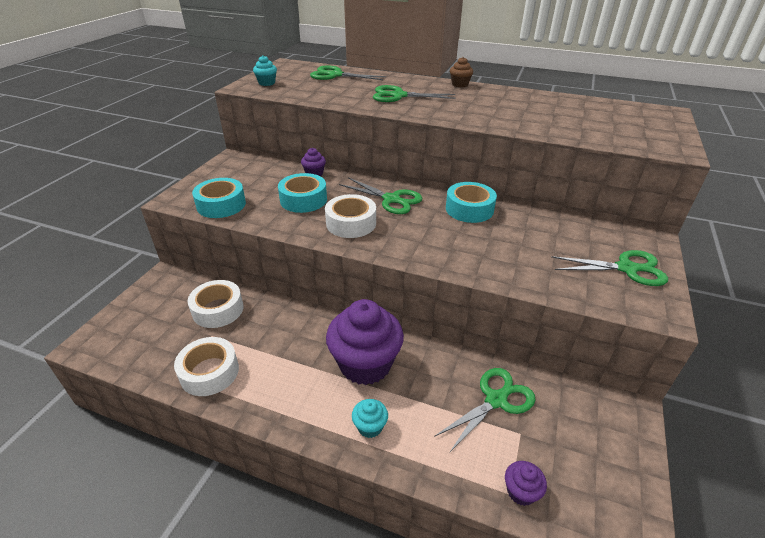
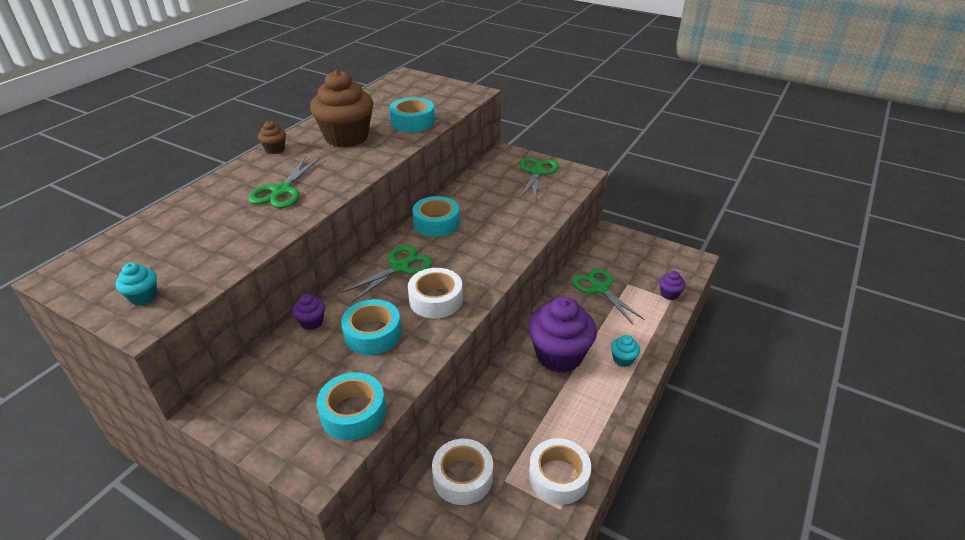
camera: 80 degrees left, 0 degrees up
(335, 75) = (164, 231): green scissors -> none
(501, 104) = (346, 137): none -> brown cupcake
(561, 126) = (412, 122): none -> turquoise tape

